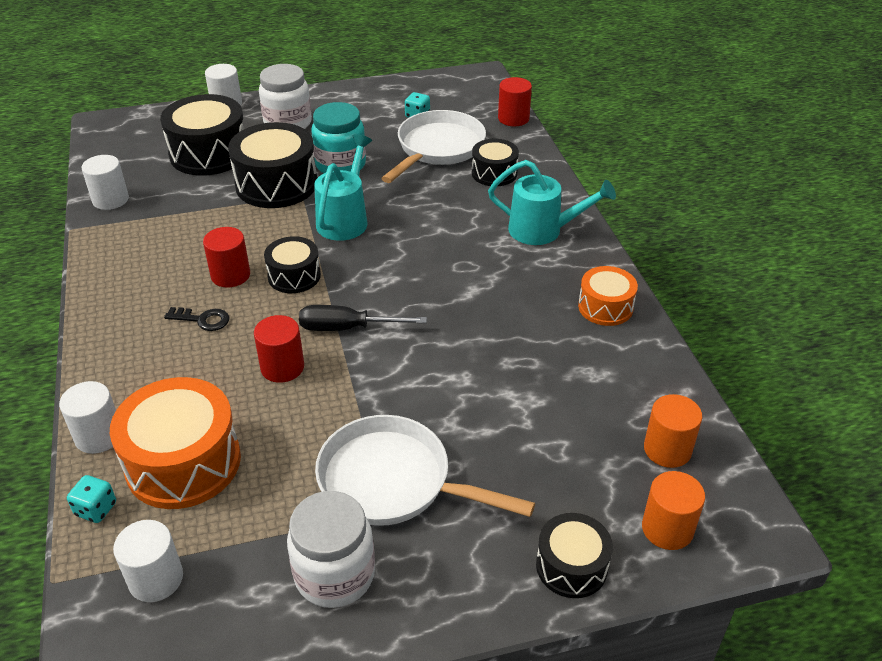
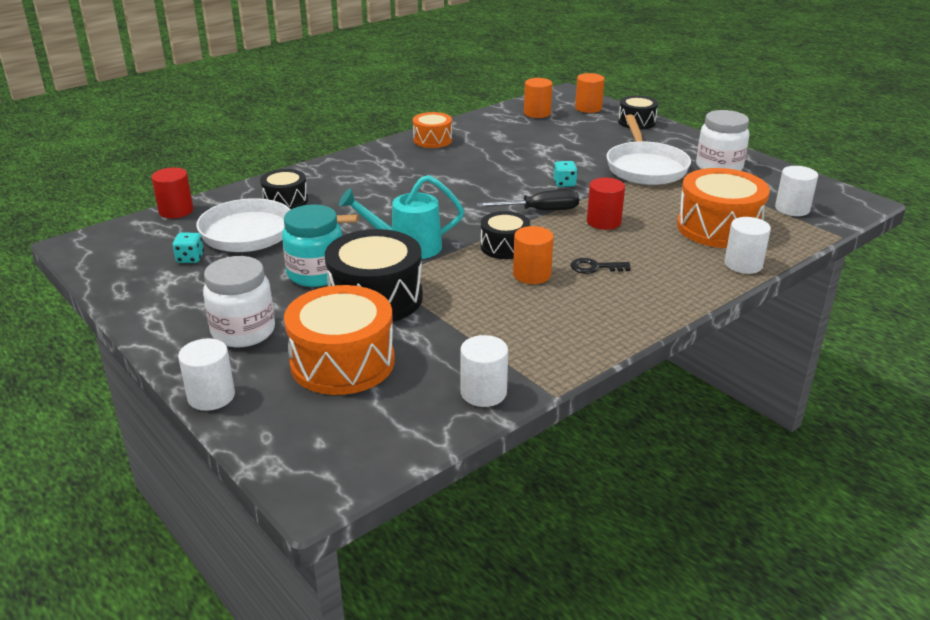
camera: 115 degrees left, 10 degrees down
(96, 509) = (787, 242): turquoise dice -> turquoise dice (564, 183)
(203, 320) = (595, 267): black key -> black key turned 75 degrees counterclockwise
(209, 153) = (342, 362): black drum -> orange drum
(230, 275) = (532, 274): red cylinder -> orange cylinder
(347, 328) = (540, 211): black screwdriver -> black screwdriver turned 75 degrees counterclockwise
(543, 231) = (359, 170): turquoise watering can -> none

